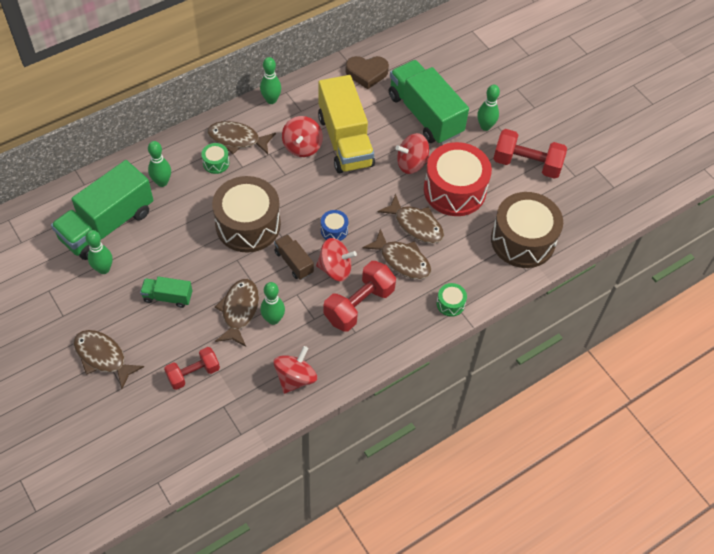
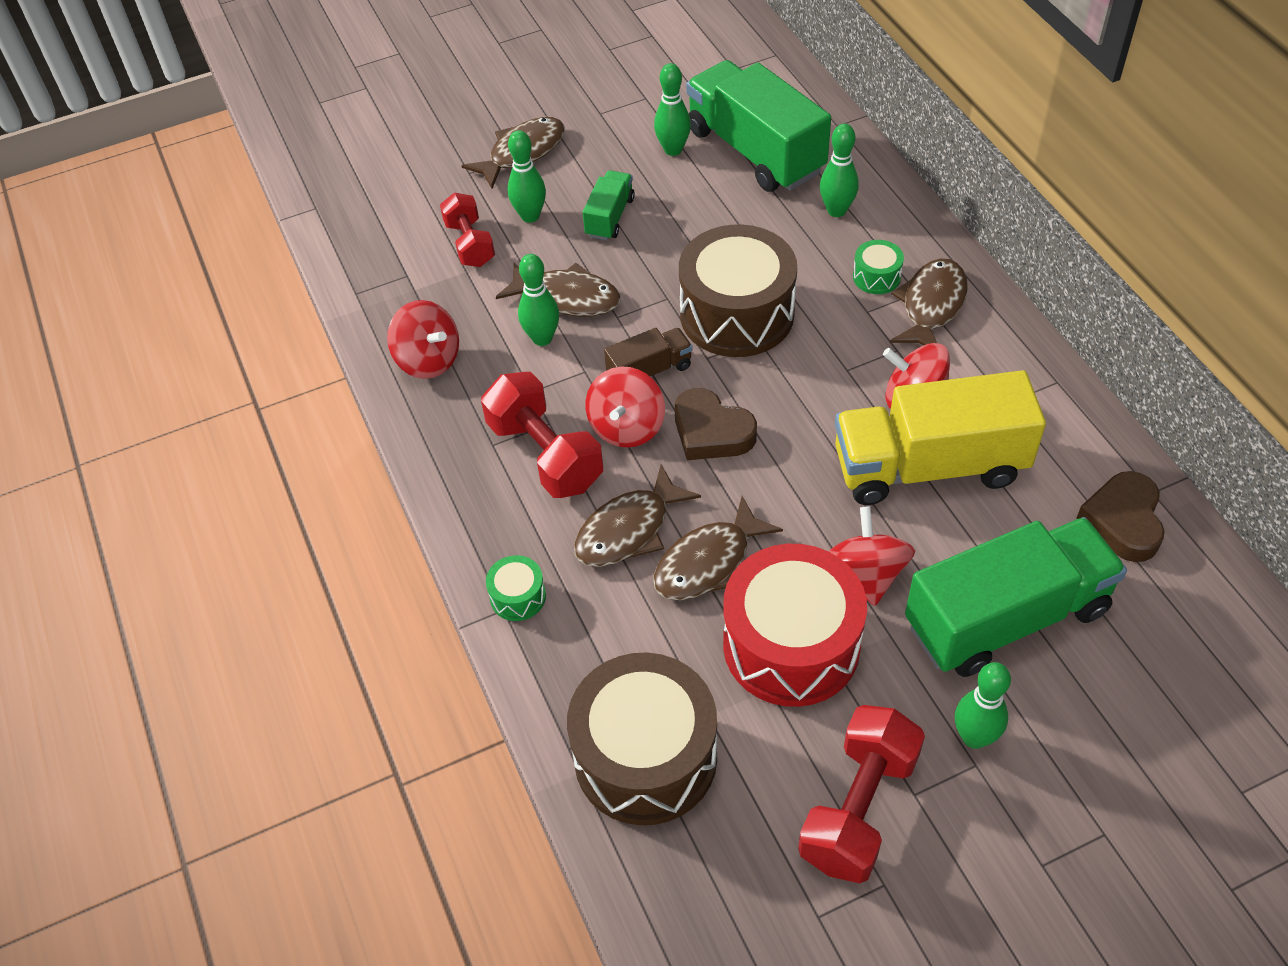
camera: 105 degrees right, 5 degrees down
(271, 100) = (1033, 358): green bowling pin -> green bowling pin (530, 216)
(334, 230) = (711, 432): blue drum -> brown heart

